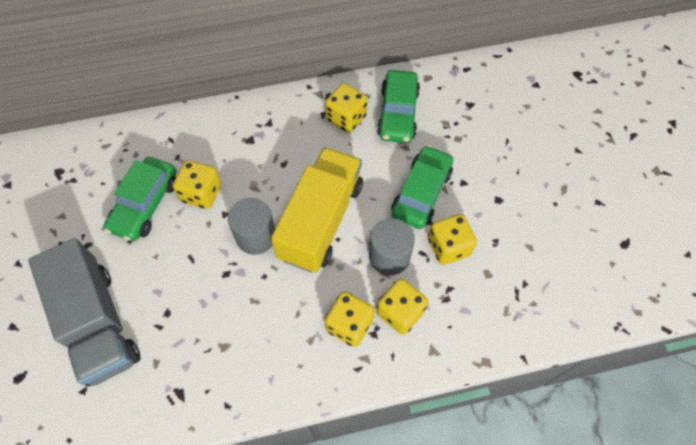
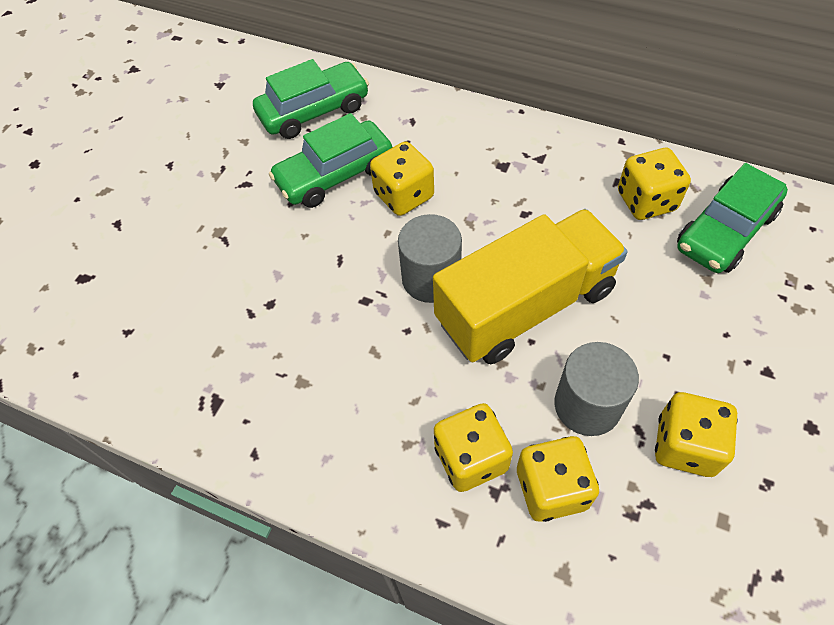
camera: 40 degrees right, 5 degrees down
(98, 324) = (194, 271): grey truck -> none
(421, 193) = (691, 350): green car -> green car (314, 111)

